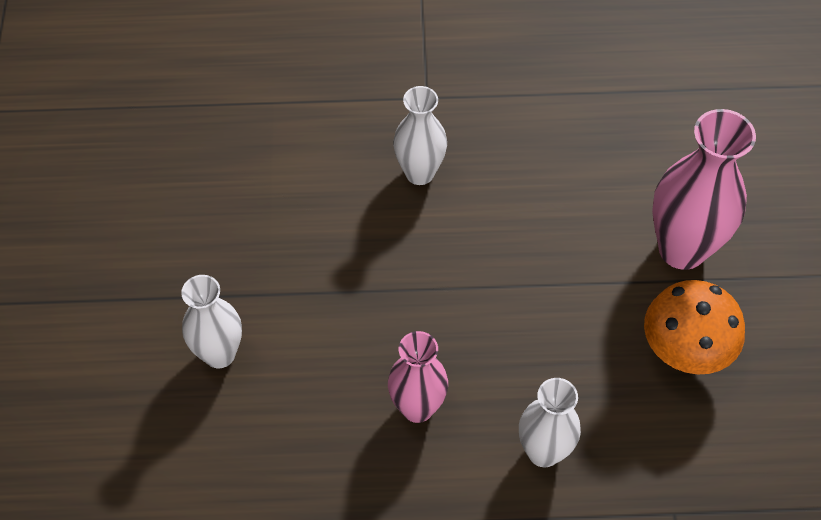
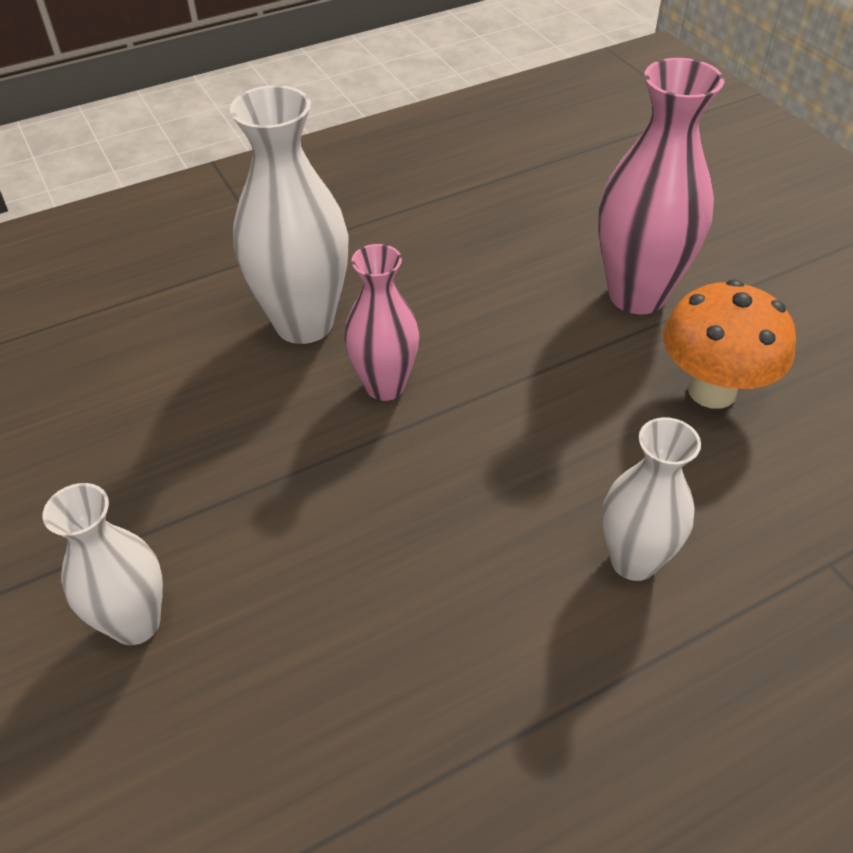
camera: 25 degrees left, 10 degrees down
(417, 407) = (446, 576): pink vase -> pink vase (385, 386)
(419, 173) = (304, 323): white vase -> white vase, size x1.58

